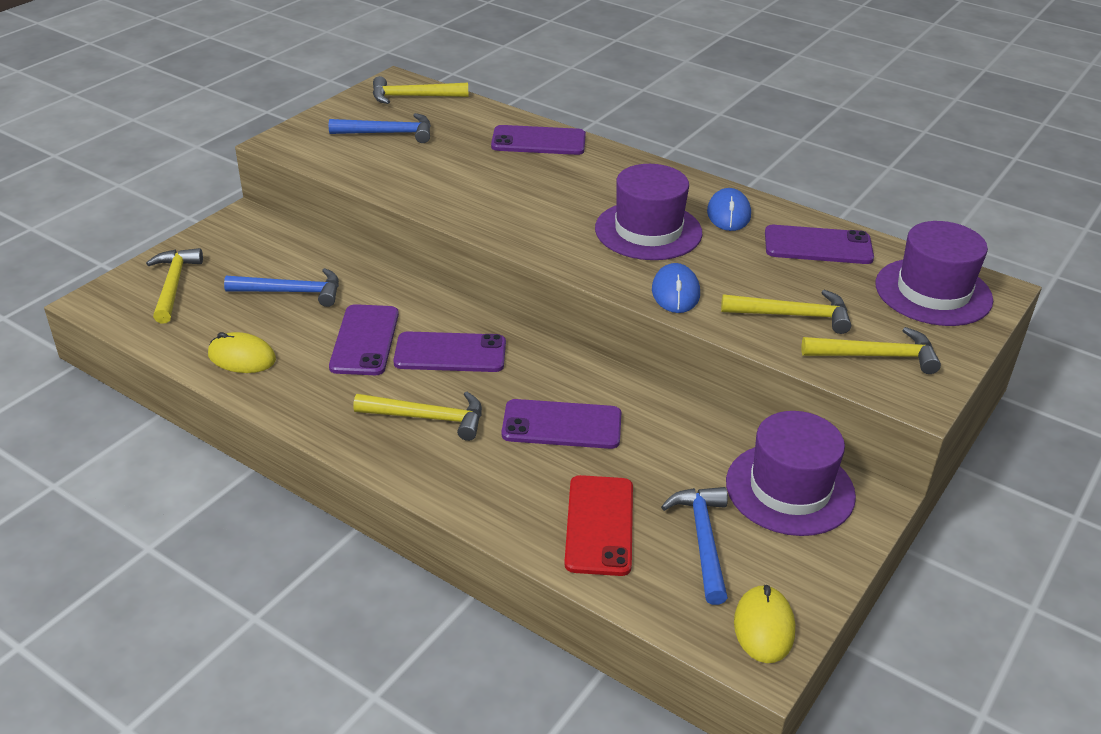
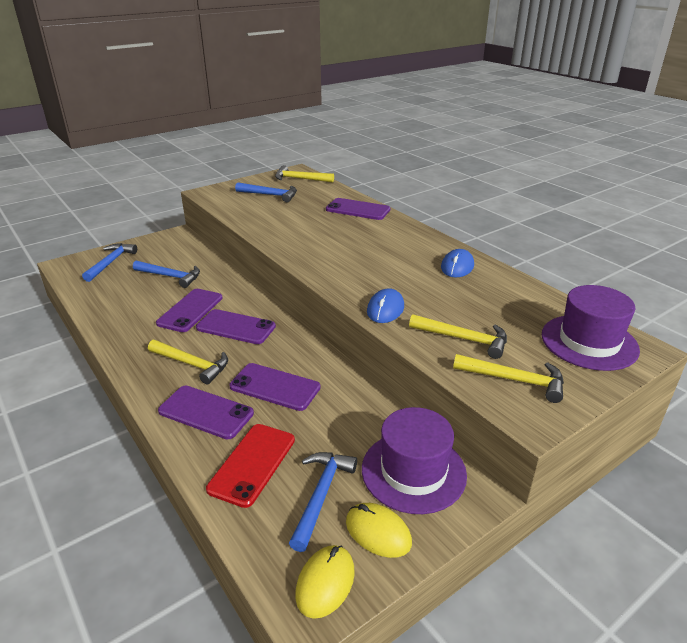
camera: 20 degrees right, 5 degrees down
(173, 285) = (110, 262): yellow hammer -> blue hammer
(242, 357) = (113, 307): yellow mouse -> yellow mouse (378, 532)
(648, 231) = (393, 268): purple hat -> none
(818, 246) = (512, 296): purple phone -> purple phone (206, 412)

